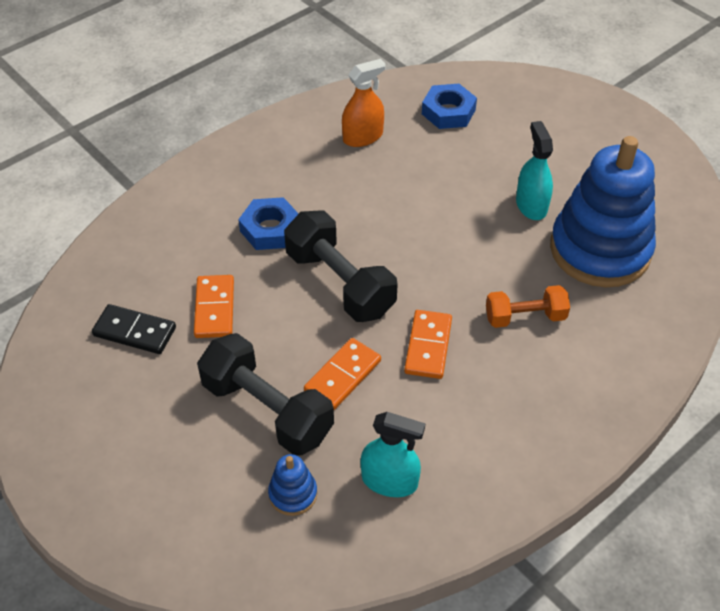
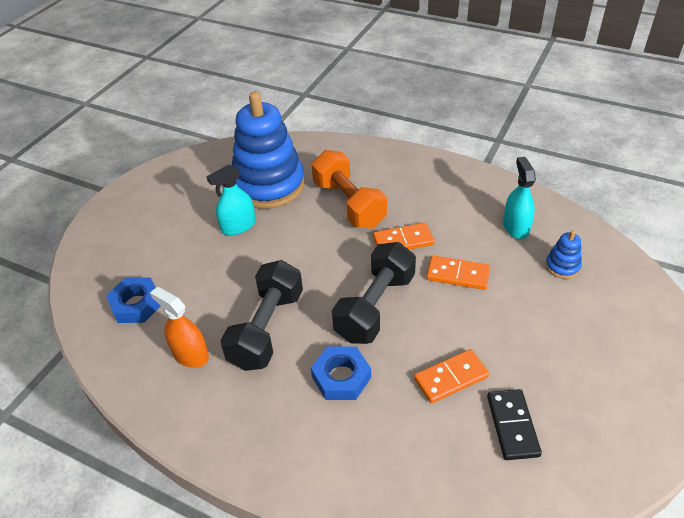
camera: 110 degrees left, 5 degrees down
(267, 410) = (515, 304): black dumbbell -> black dumbbell (267, 329)
(525, 317) = (349, 204): orange dumbbell -> orange dumbbell, size x1.66

